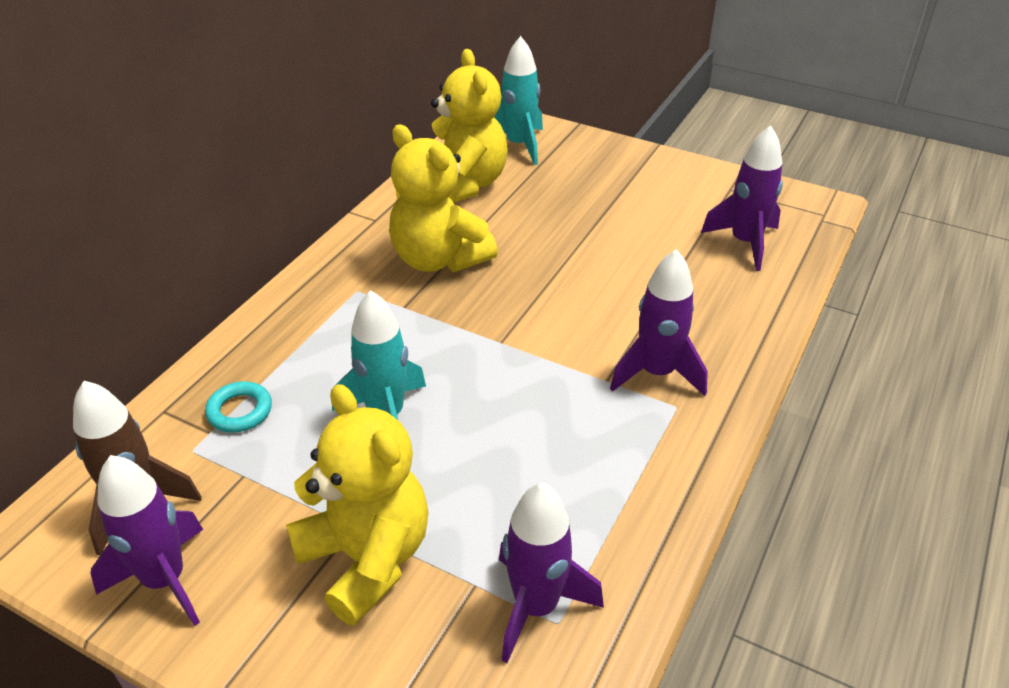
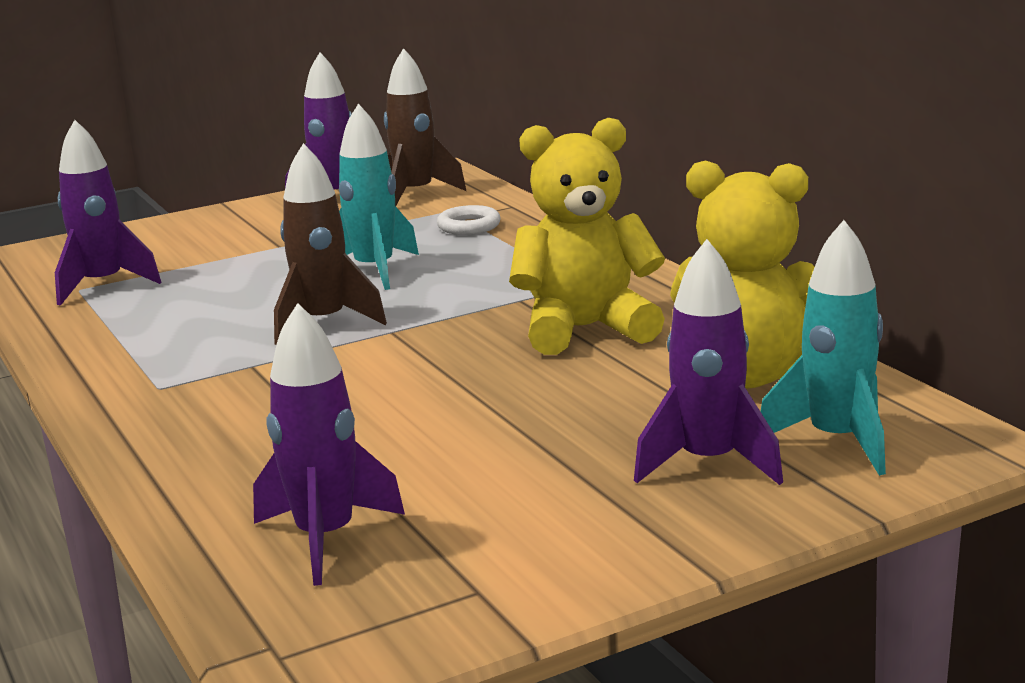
camera: 125 degrees right, 20 degrees down
(240, 411) = (469, 226): turquoise ring -> white ring
(366, 558) = (244, 246): yellow teddy bear -> none
(513, 384) = (324, 323): none -> brown rocket
(656, 373) = (215, 391): purple rocket -> purple rocket (708, 463)

